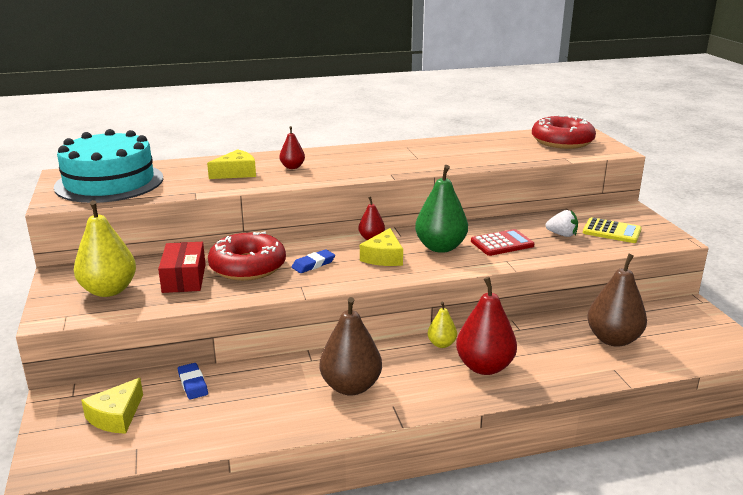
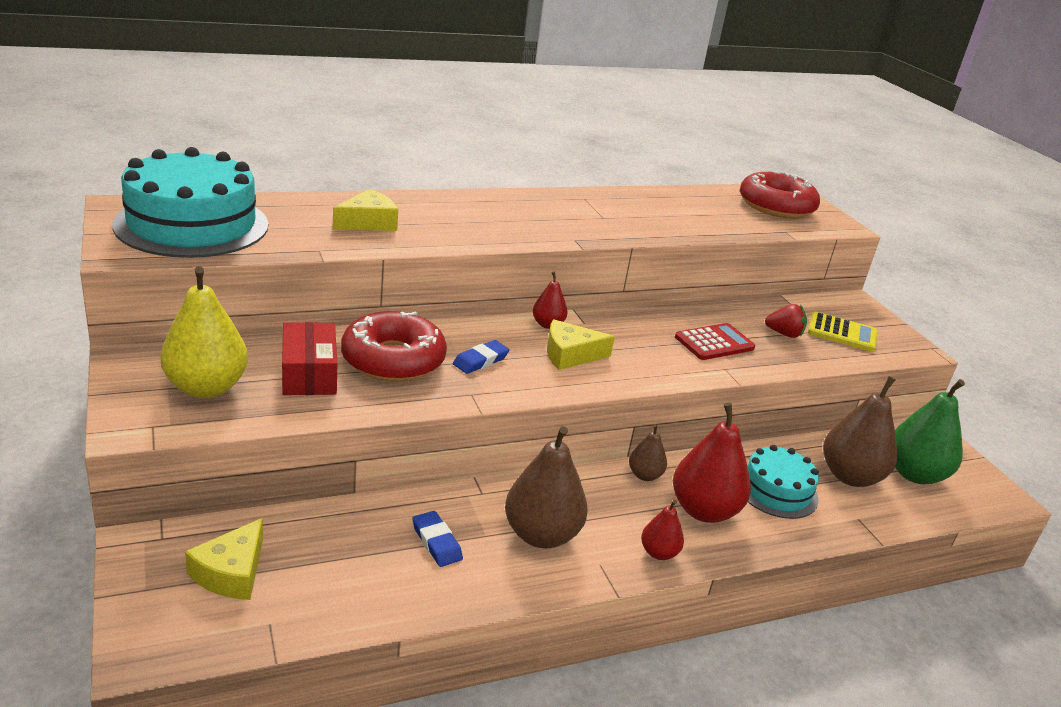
camera: 10 degrees left, 5 degrees up
(193, 384) = (329, 524): blue eraser -> blue eraser (436, 542)
(292, 167) = (442, 219): red pear -> red pear (658, 553)
(383, 257) = (570, 355): yellow cheese -> yellow cheese turned 75 degrees clockwise
(440, 247) = (639, 344): green pear -> green pear (914, 474)
(441, 344) = (644, 475): yellow pear -> brown pear
(548, 351) = (776, 490): none -> turquoise cake
(562, 235) = (784, 334): white strawberry -> red strawberry

